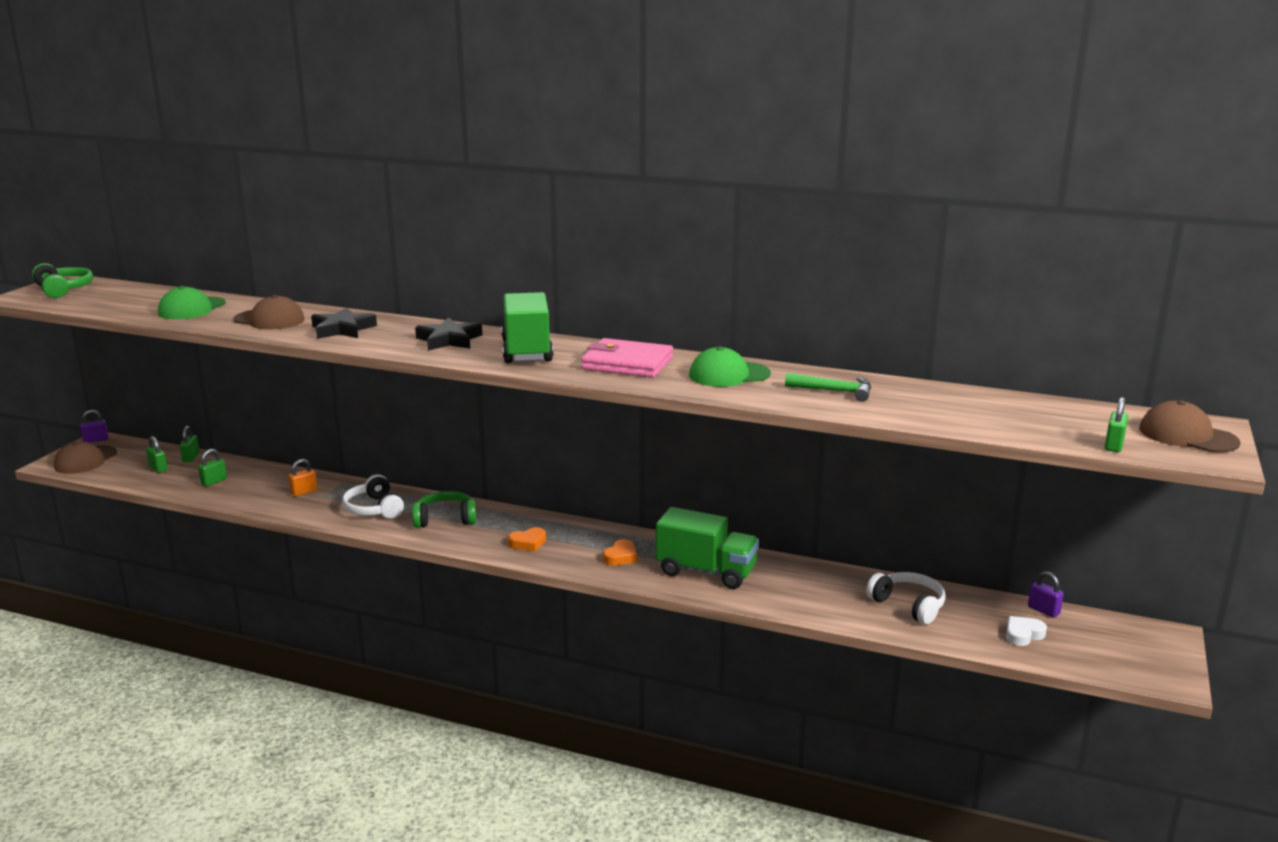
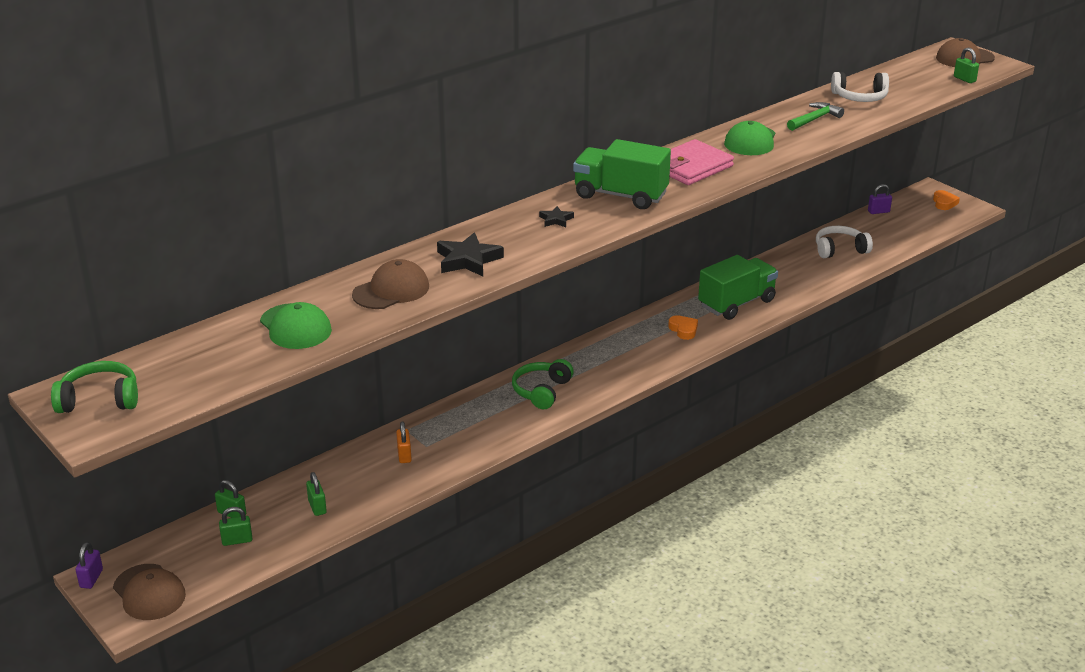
camera: 60 degrees left, 10 degrees up
(374, 509) = (483, 423): white headphones -> white headphones (860, 97)
(449, 340) = (556, 220): black star -> black star, size x0.54
(528, 543) = (624, 363): orange heart -> orange heart (944, 203)
(1023, 634) = (900, 228): white heart -> none

